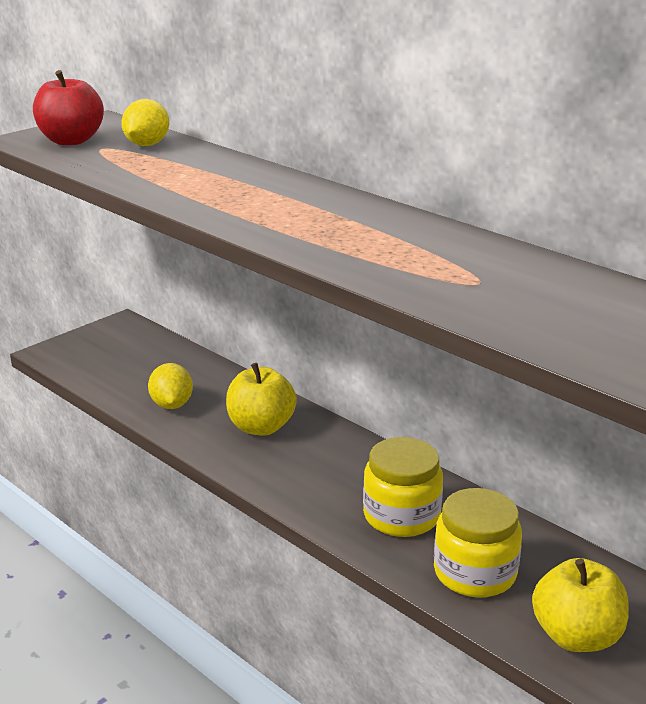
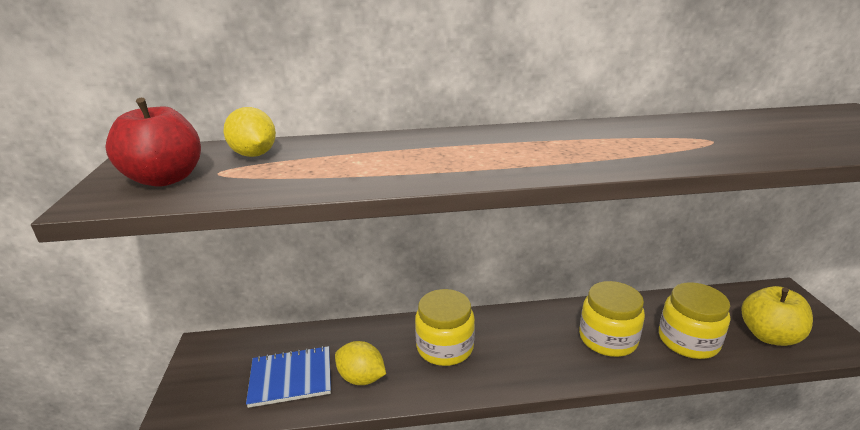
camera: 50 degrees left, 0 degrees up
(135, 375) = (291, 378): none -> blue notebook
(261, 427) = (445, 347): yellow apple -> yellow jar

